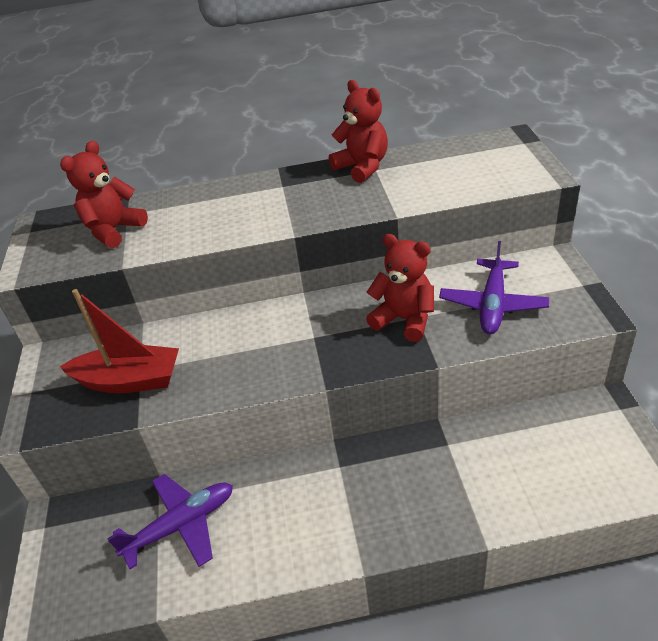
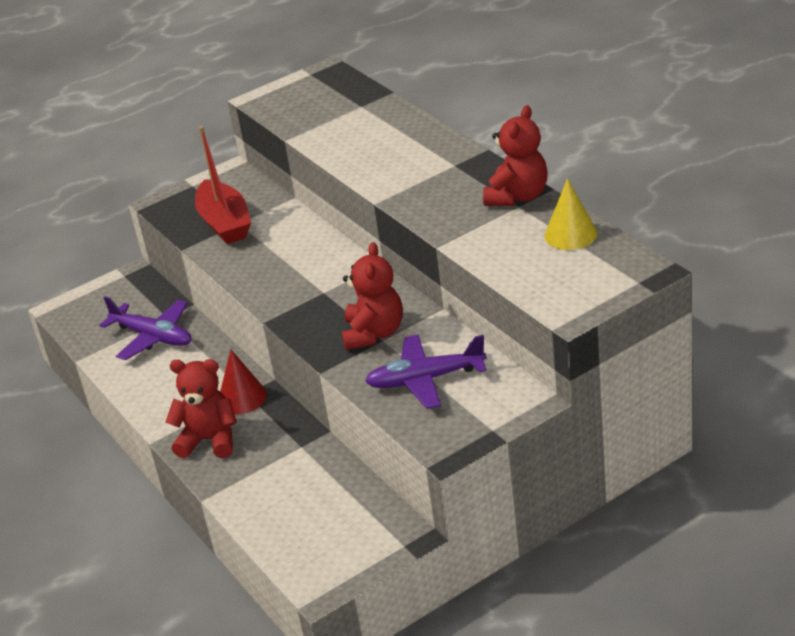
camera: 65 degrees right, 5 degrees down
(114, 230) = (333, 111): red teddy bear -> red teddy bear (209, 440)
(344, 471) = (242, 397): none -> red cone
(438, 156) = (570, 234): none -> yellow cone

